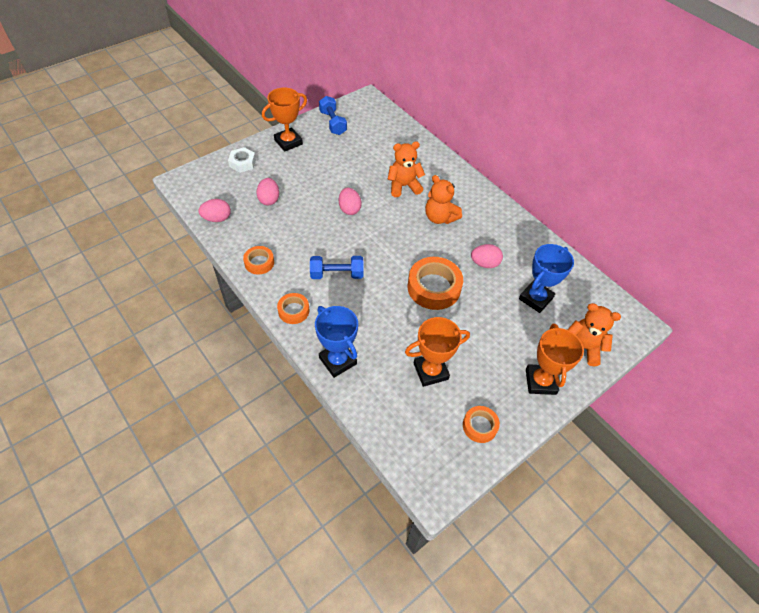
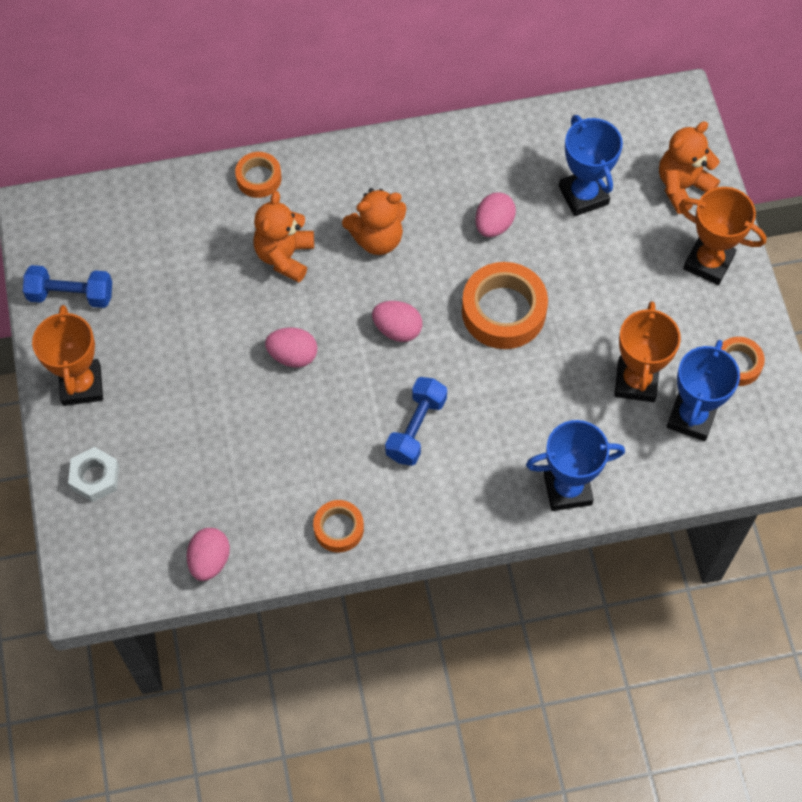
camera: 60 degrees left, 10 degrees up
(269, 199) = (207, 466): pink egg -> pink egg (397, 329)
(293, 311) = (455, 513): orange tape -> orange tape (259, 178)
(425, 412) = (691, 417): none -> blue trophy

